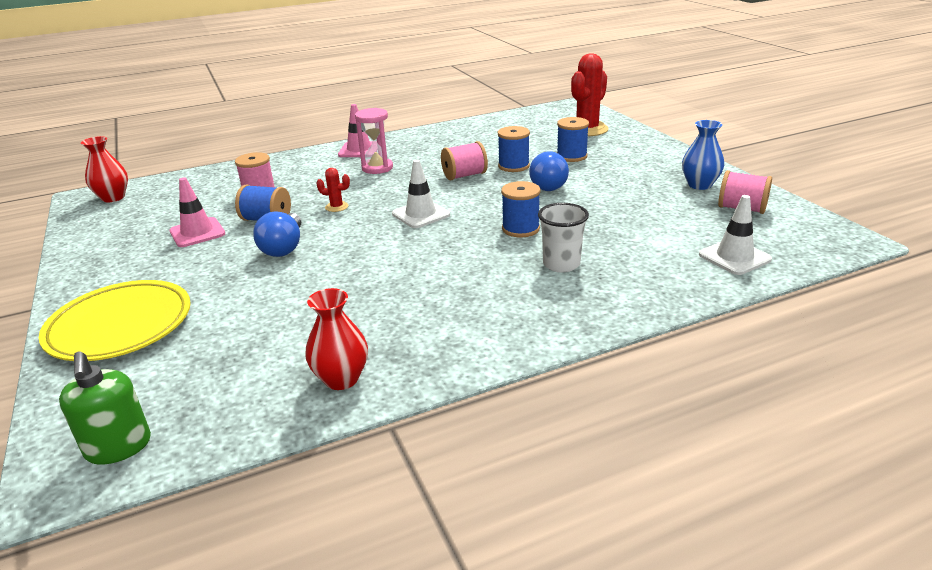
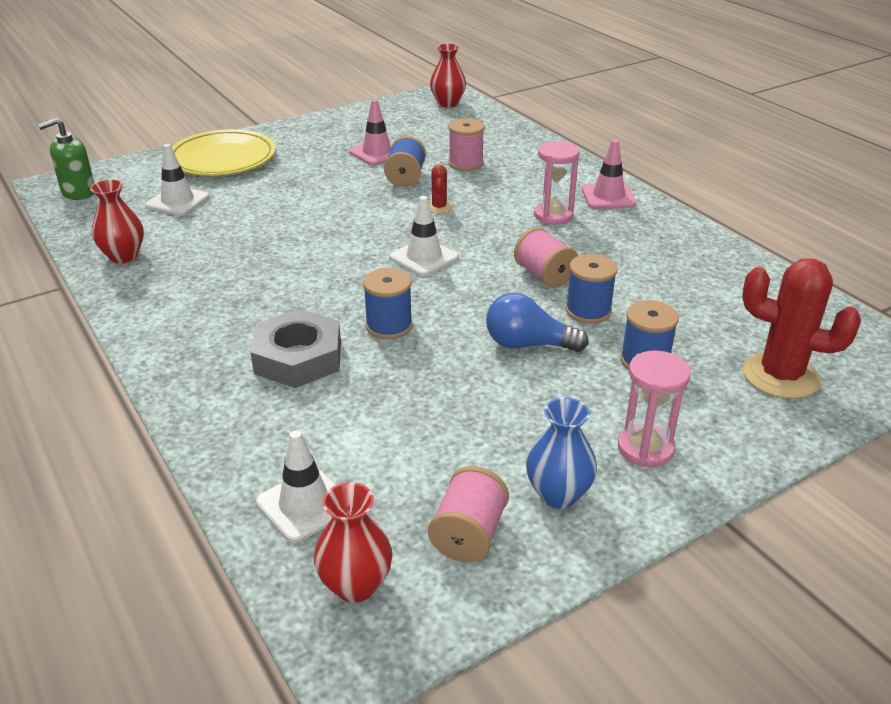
camera: 80 degrees right, 5 degrees up
(219, 351) = (178, 201): none -> white traffic cone
(284, 247) = (346, 196): blue light bulb -> none
(561, 264) = (298, 358): white cup -> grey nut
(654, 162) = (645, 448): none -> pink hourglass
(797, 240) = (355, 585): none -> red vase

